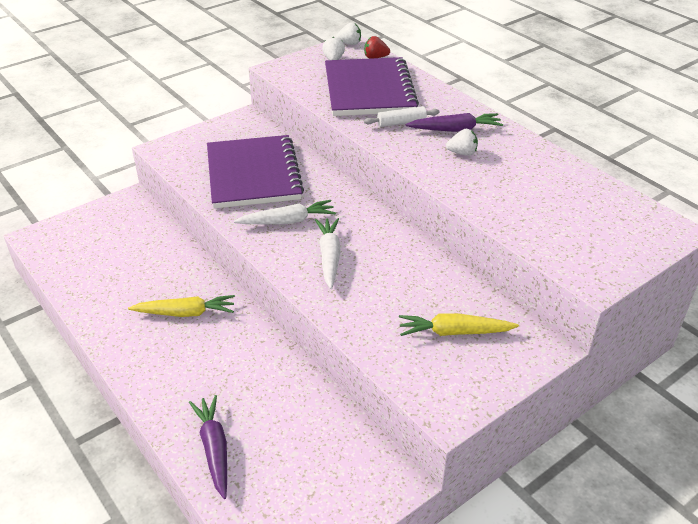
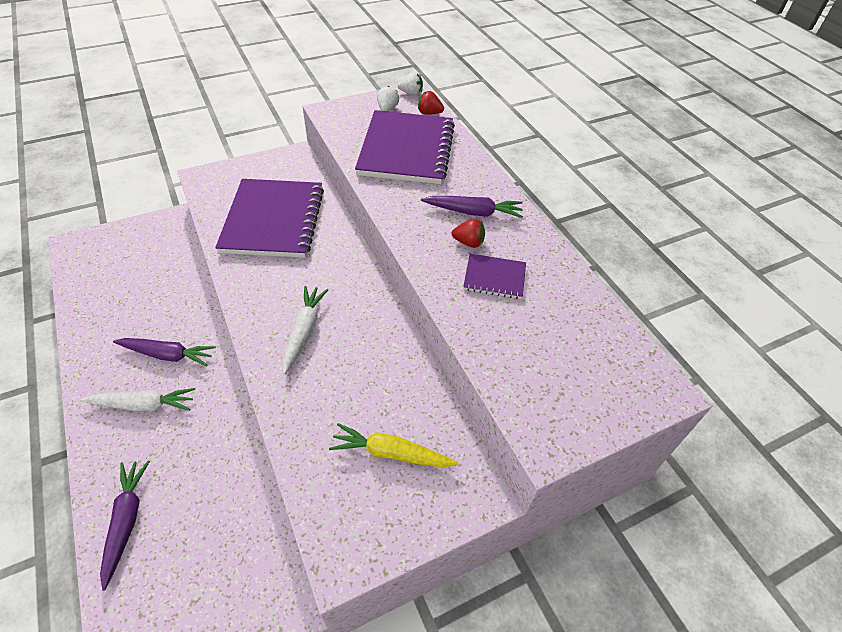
camera: 10 degrees right, 10 degrees up
(185, 313) = (167, 355): yellow carrot -> purple carrot
(287, 221) = (282, 281): white carrot -> white carrot (143, 405)
(401, 122) = (422, 194): white rolling pin -> none
(462, 153) = (468, 242): white strawberry -> red strawberry
(497, 175) = (494, 278): none -> purple notebook

